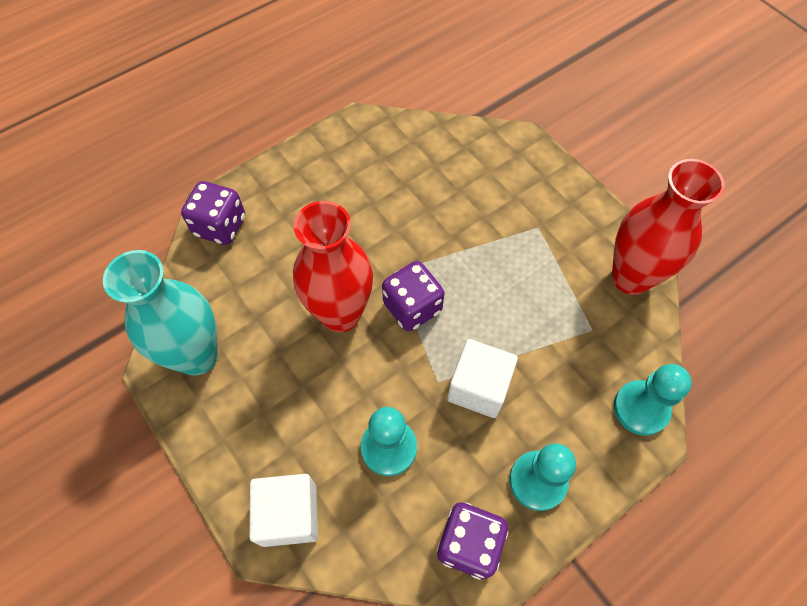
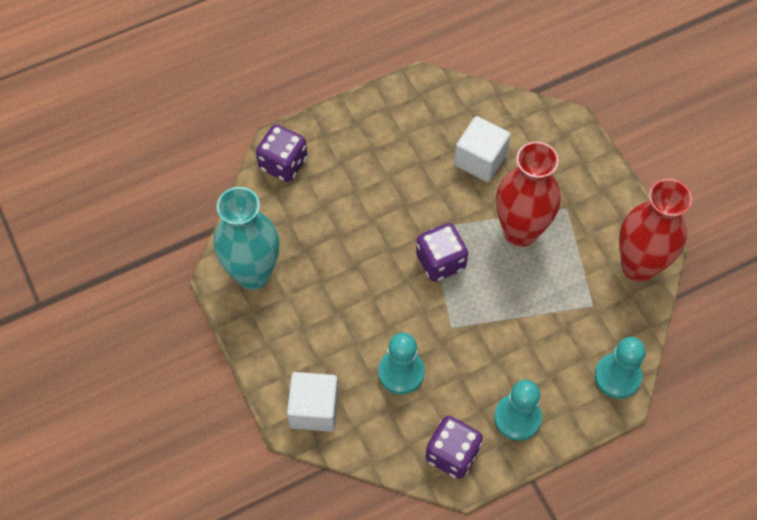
camera: 10 degrees right, 0 degrees up
(340, 314) = (378, 258): red vase -> red vase (520, 231)
(478, 387) = (484, 337): white cube -> white cube (480, 159)

